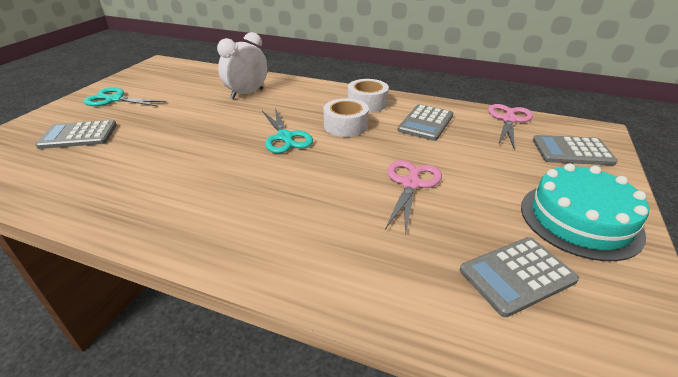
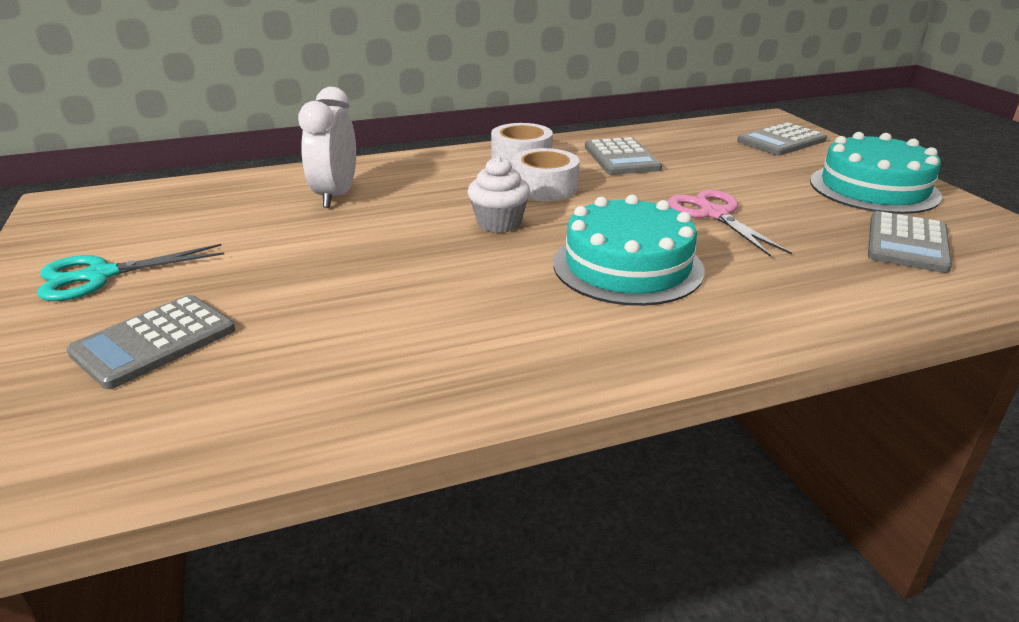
camera: 40 degrees left, 5 degrees down
(285, 137) = (499, 223): turquoise scissors -> white cupcake
(297, 192) = (627, 266): none -> turquoise cake
(508, 120) = (688, 131): pink scissors -> none

